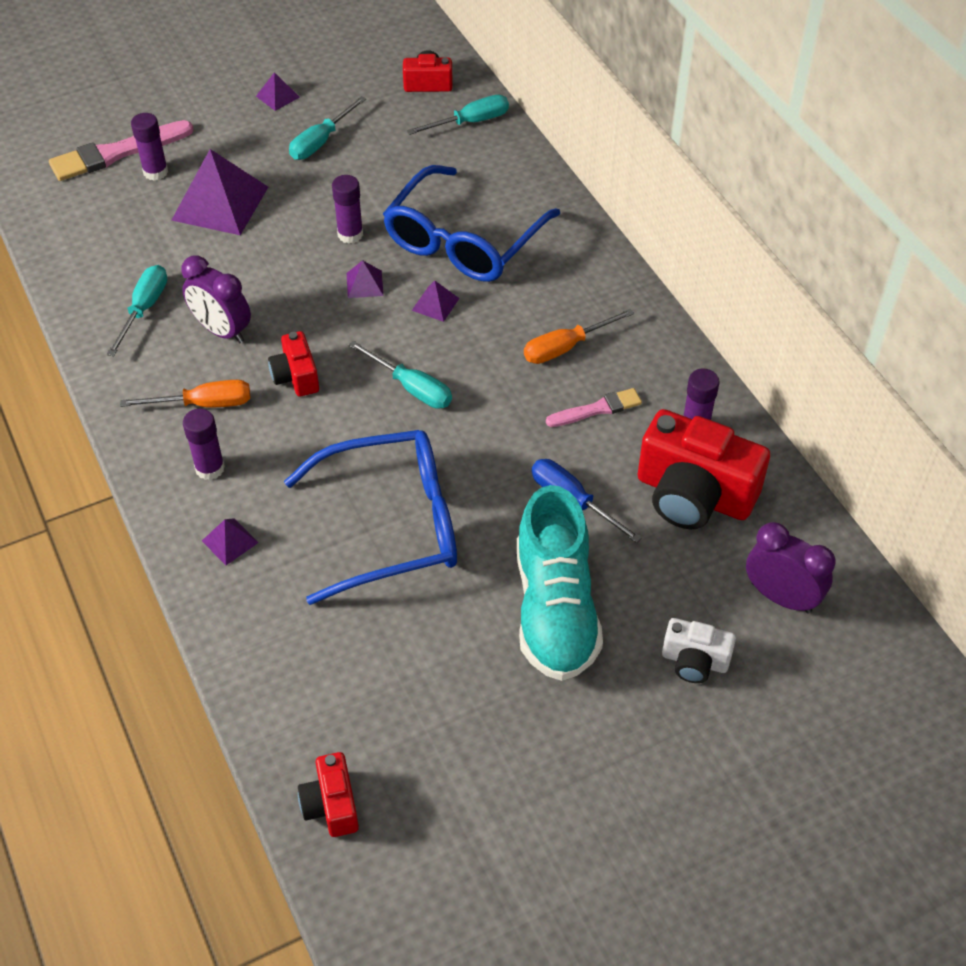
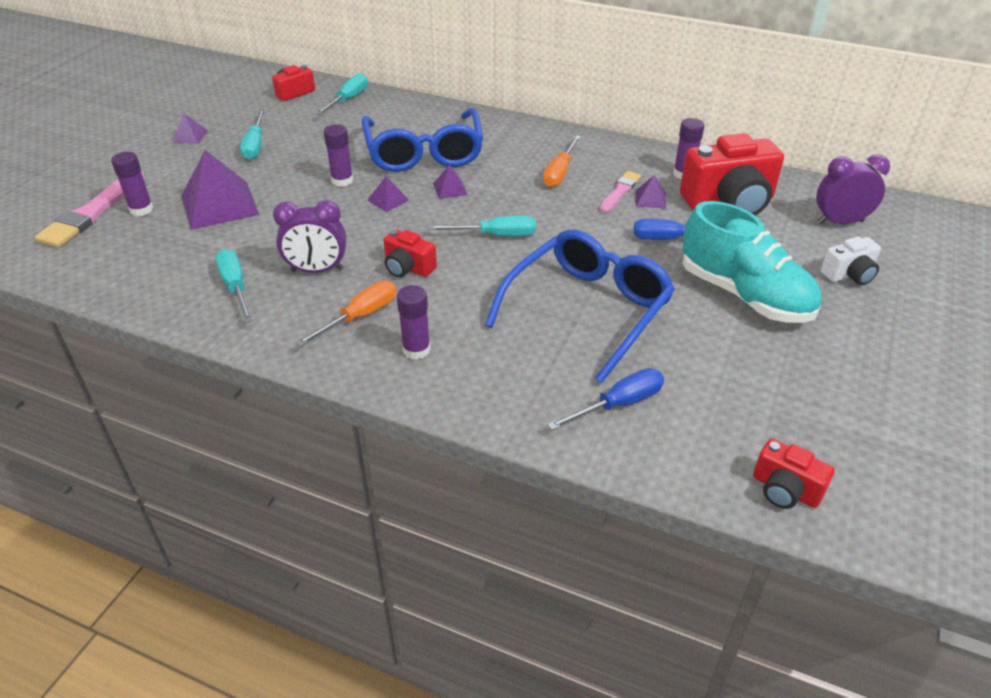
camera: 40 degrees left, 10 degrees down
(230, 541) = (491, 383): purple pyramid -> purple pyramid (650, 199)
(302, 634) = (619, 404): none -> blue screwdriver

